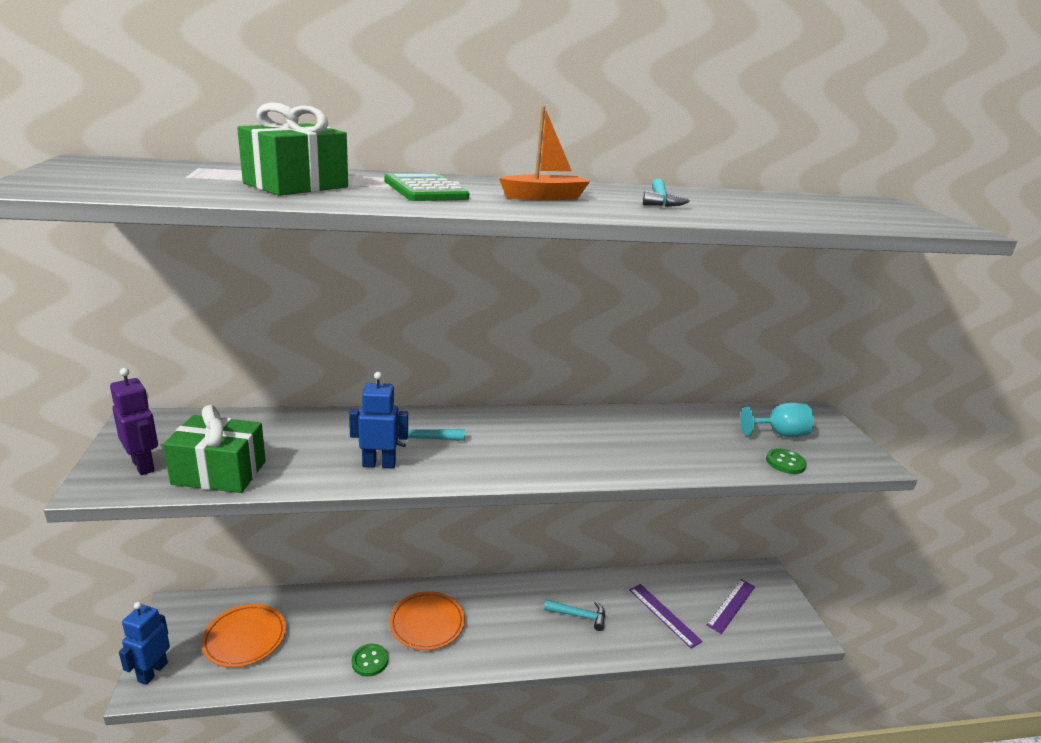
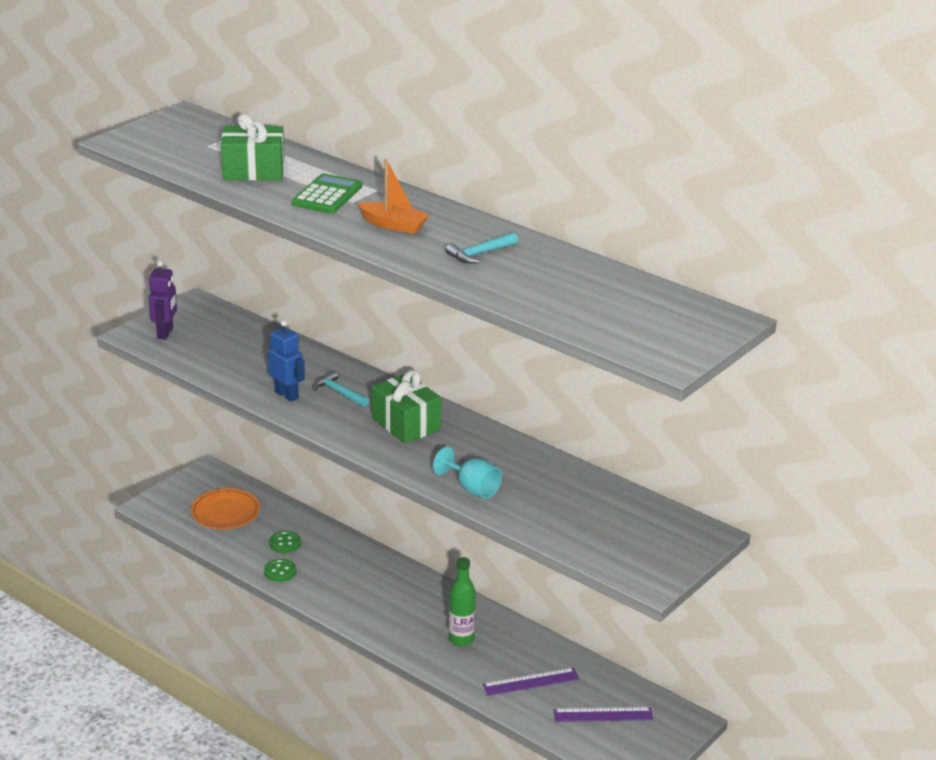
camera: 50 degrees right, 5 degrees up
(152, 672) = (158, 500): blue robot -> none
(219, 473) = (196, 356): green gift -> green gift (406, 424)
(427, 623) = (345, 574): orange plate -> none
(579, 616) = (461, 639): turquoise hammer -> green bottle
(664, 615) = (531, 682): purple ruler -> purple ruler turned 60 degrees clockwise
(779, 434) = (622, 526): turquoise goblet -> turquoise goblet (472, 489)
(785, 463) = (571, 541): green button -> green button (285, 543)

